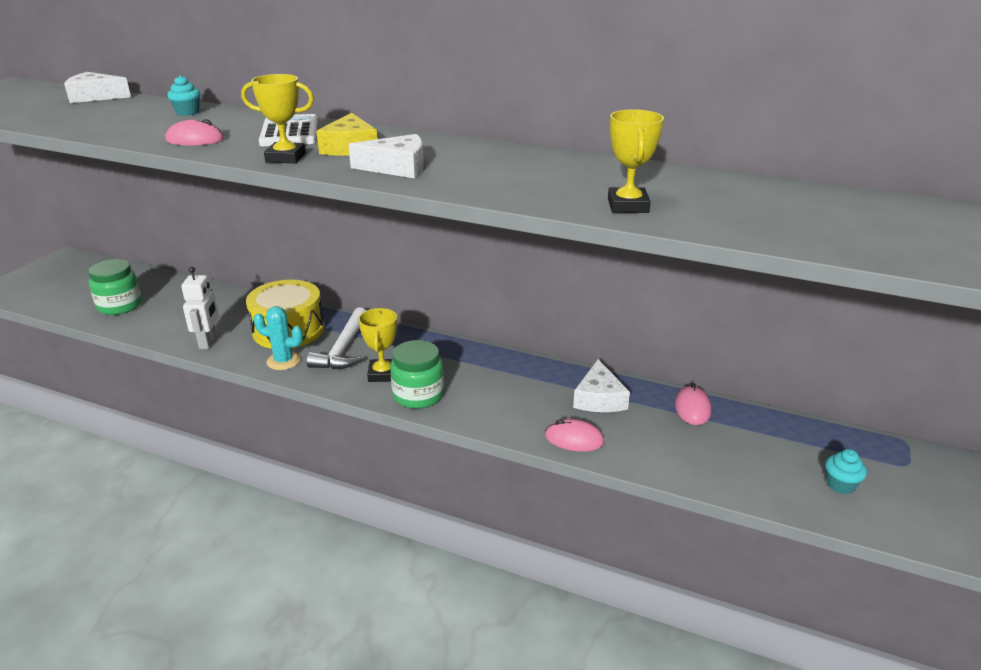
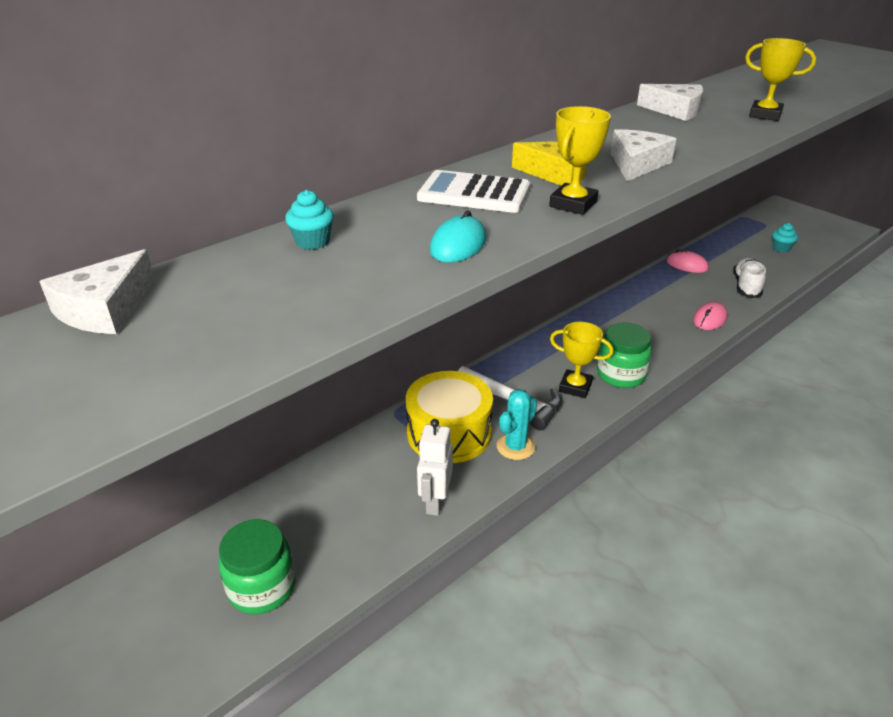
camera: 65 degrees left, 5 degrees up
(195, 140) = (458, 245): pink mouse -> turquoise mouse
(208, 342) = (435, 502): white robot -> white robot turned 105 degrees counterclockwise
(599, 398) = (660, 294): white cheese -> white cheese (675, 110)
(684, 461) = (746, 286): none -> white shoe

